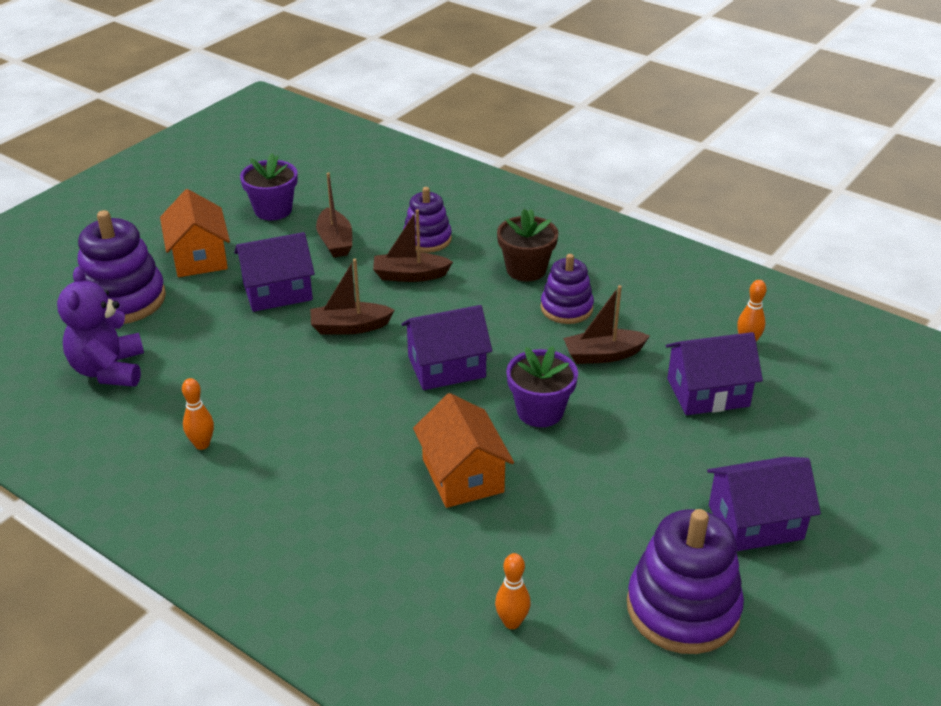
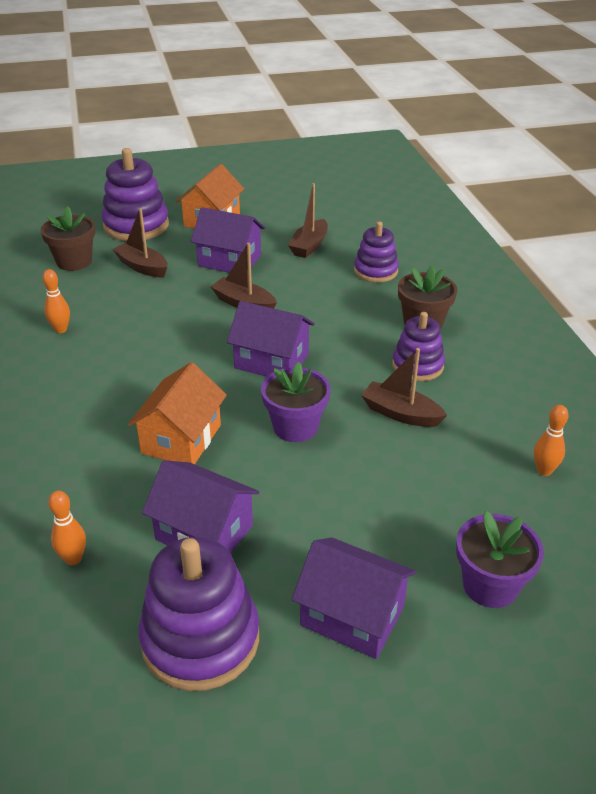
camera: 40 degrees right, 0 degrees up
(109, 370) = (74, 261): purple teddy bear -> brown flower pot
(273, 210) = (296, 210): purple flower pot -> purple flower pot (490, 585)
(410, 275) = (330, 289): brown boat -> brown boat (142, 267)
(708, 392) = (452, 489): purple house -> purple house (204, 532)

